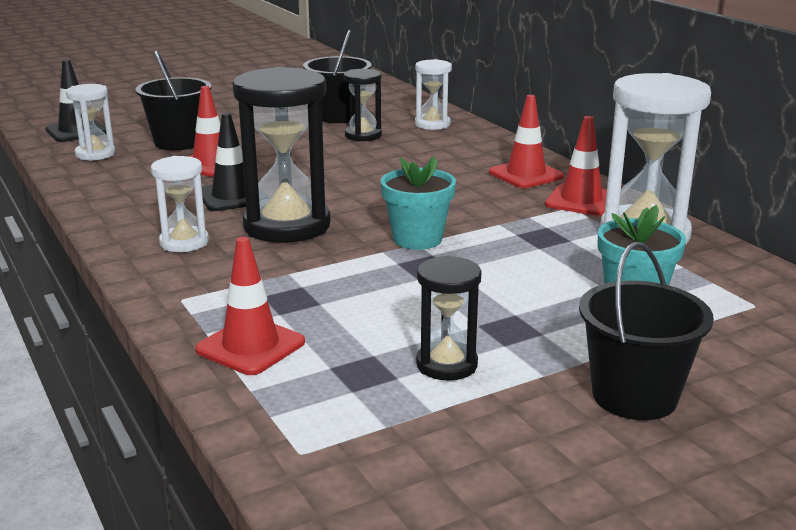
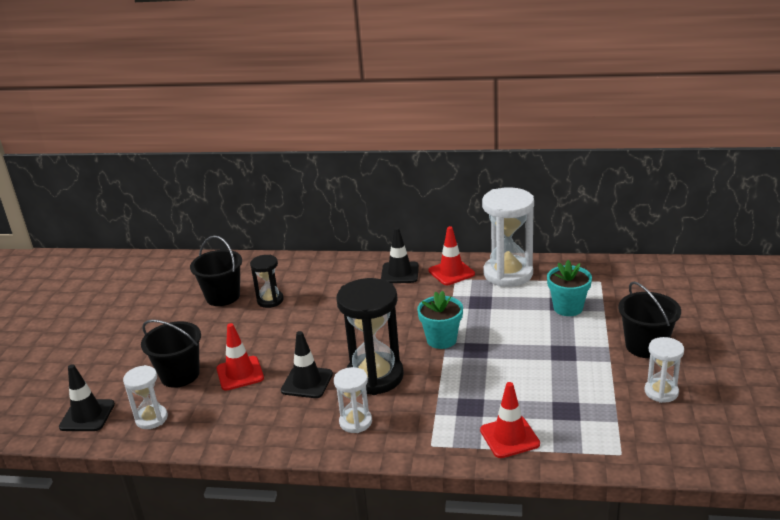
camera: 50 degrees left, 5 degrees up
(432, 124) = (286, 270): white hourglass -> white hourglass (661, 392)
(446, 364) = (580, 383): black hourglass -> none
(526, 175) = (400, 273): red traffic cone -> black traffic cone

